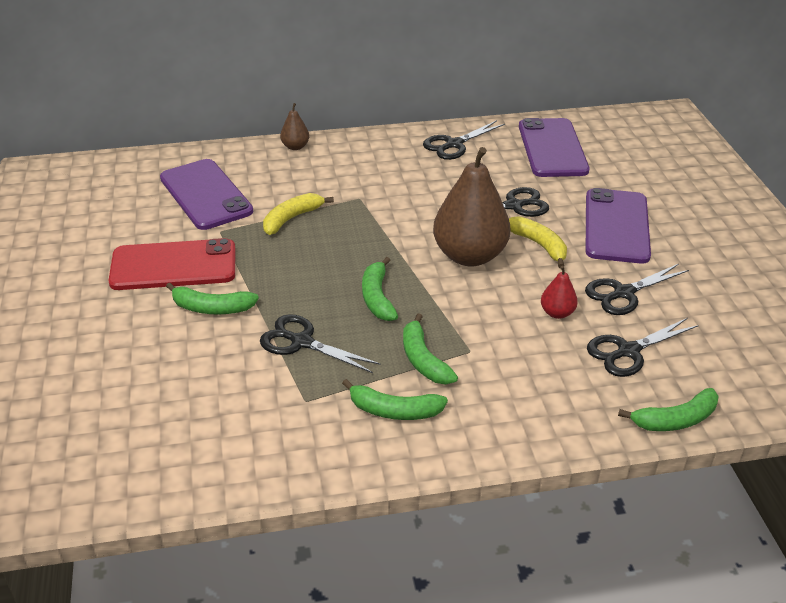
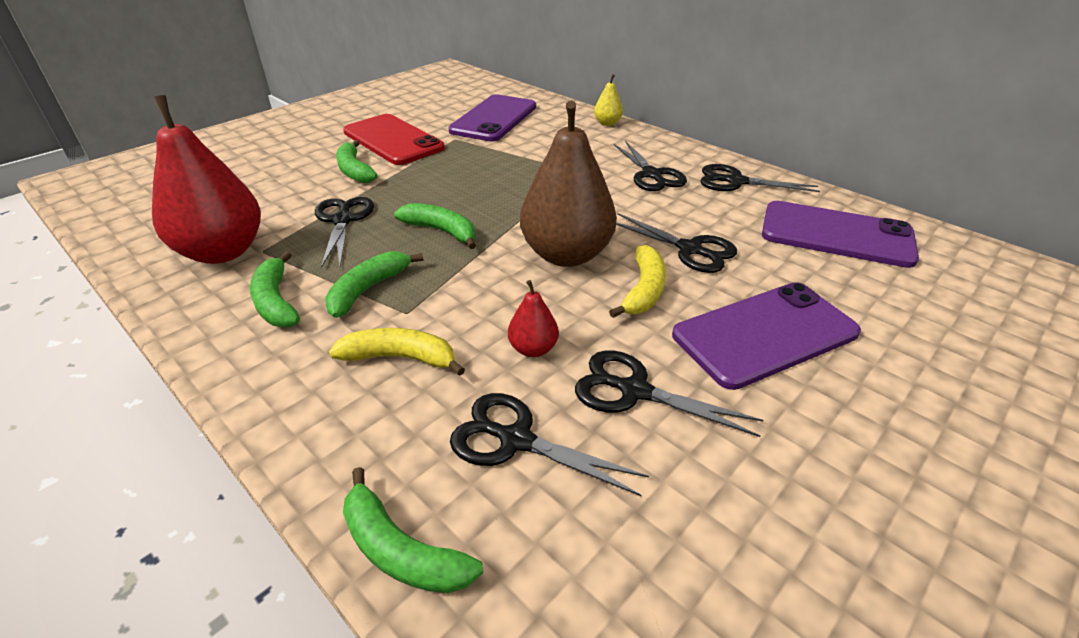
camera: 55 degrees right, 0 degrees up
(282, 424) = (223, 252): none -> red pear
(291, 218) = (508, 156): yellow banana -> yellow banana (400, 358)
(295, 147) = (607, 123): brown pear -> yellow pear
(377, 297) = (441, 231): green banana -> green banana turned 75 degrees clockwise
(404, 170) = (651, 175): none -> black scissors
(552, 148) = (836, 234): purple phone -> purple phone turned 60 degrees clockwise

